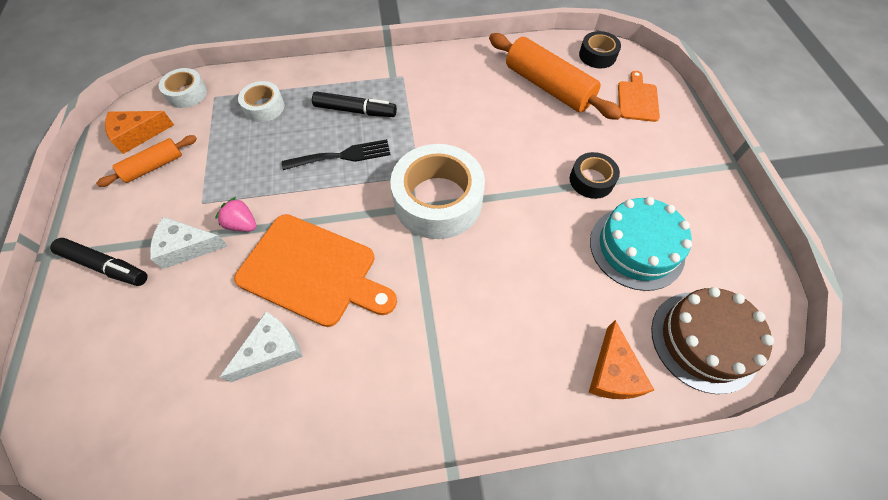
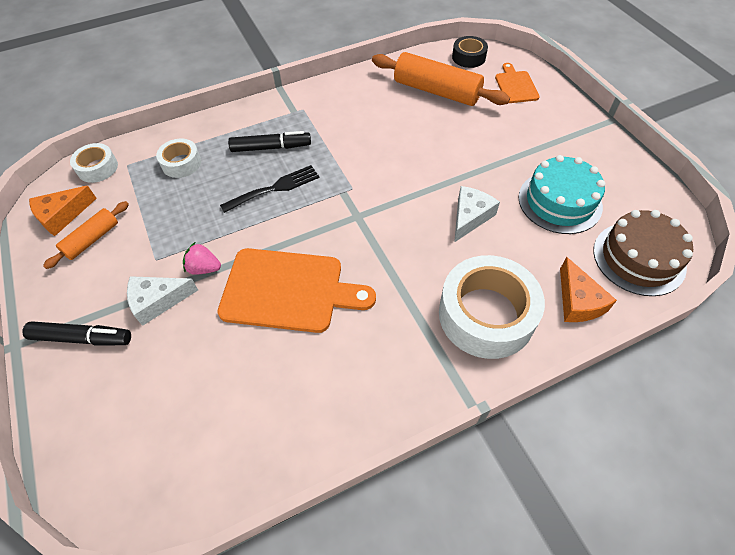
camera: 15 degrees left, 5 degrees down
(271, 350) = (278, 365): white cheese -> white cheese (470, 217)
(438, 200) = (378, 205): white tape -> white tape (486, 315)
(591, 180) = (502, 158): black tape -> none

